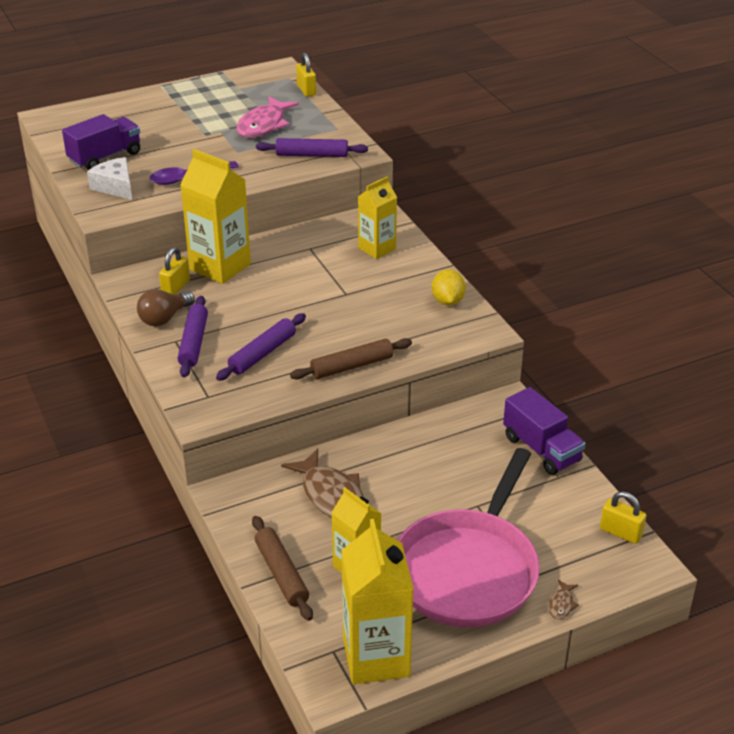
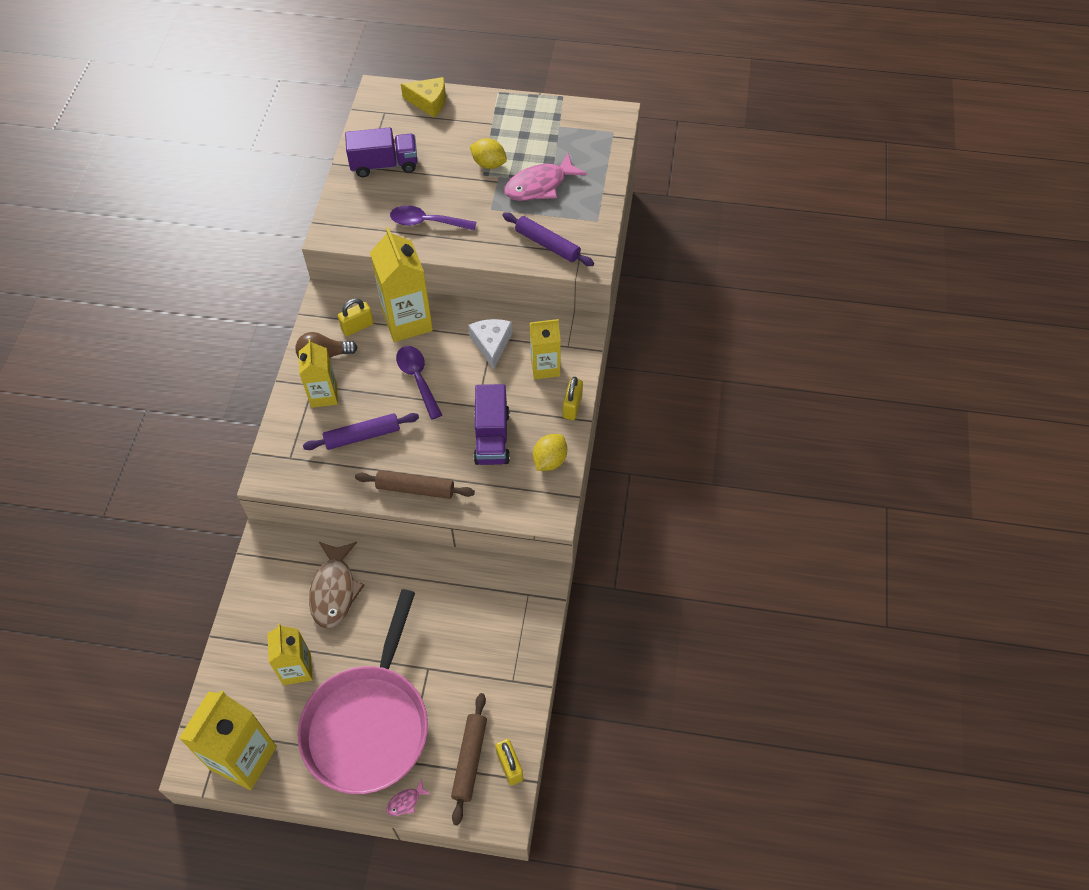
camera: 35 degrees right, 20 degrees up
(103, 109) = (429, 102): none -> yellow cheese
(115, 187) = (364, 205): white cheese -> white cheese (491, 344)
(194, 342) = (324, 395): purple rolling pin -> yellow carton
(203, 127) = (489, 164): none -> yellow lemon
(272, 298) = (417, 379): none -> purple spoon
(281, 573) = (243, 641): brown rolling pin -> brown rolling pin (469, 760)
(306, 90) = (614, 156): yellow padlock -> yellow padlock (572, 406)
(468, 570) = (369, 724): pink pan -> pink pan turned 45 degrees counterclockwise
(541, 449) = (524, 644): purple truck -> purple truck (492, 437)
(561, 604) = (406, 802): brown fish -> pink fish

